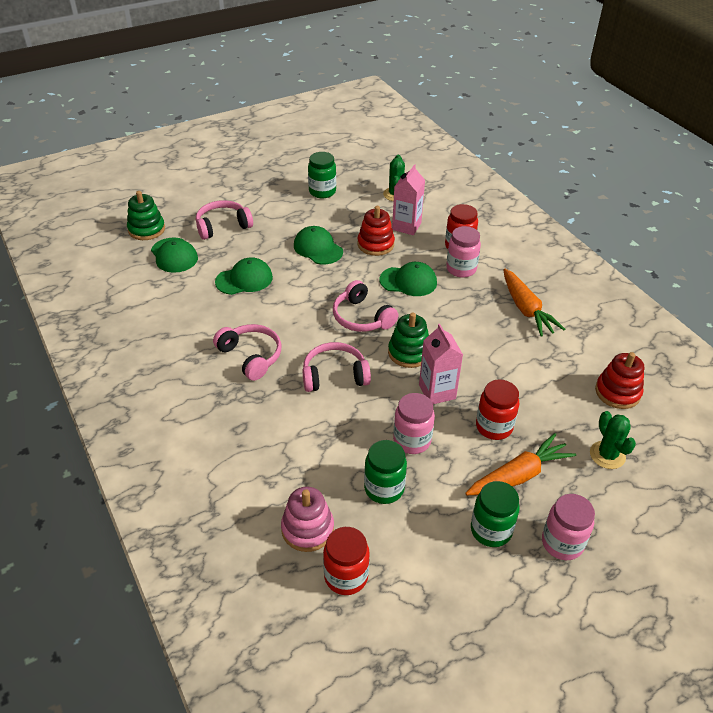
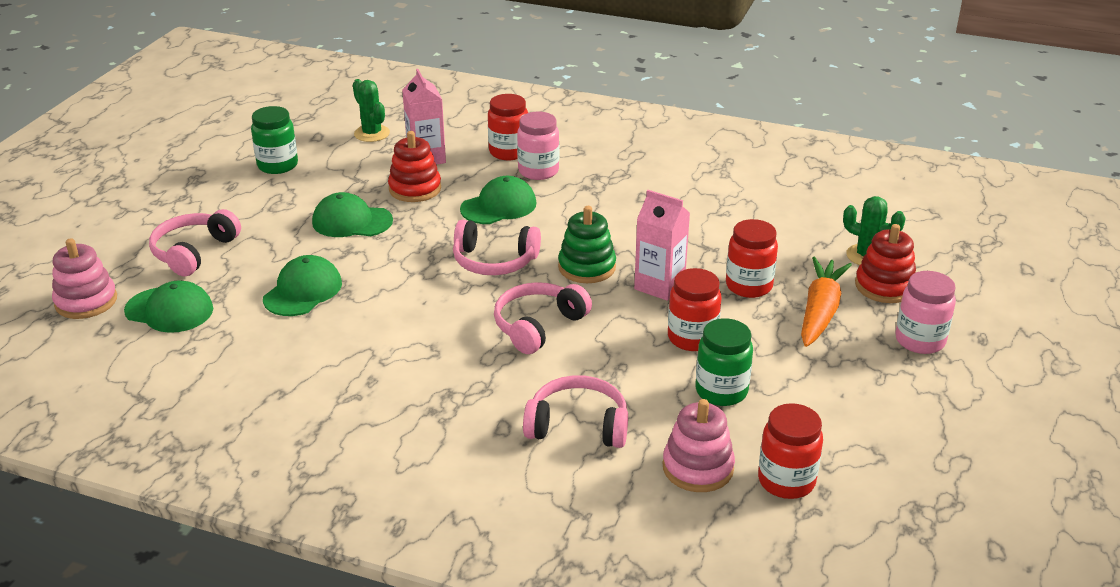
camera: 40 degrees left, 10 degrees down
(146, 229) = (86, 301): green stacking toy -> pink stacking toy
(251, 356) = (419, 357): pink headphones -> pink headphones (578, 425)
(412, 440) = (692, 338): pink jar -> red jar
(491, 530) = (855, 366): green jar -> none
(526, 309) = (647, 177): orange carrot -> none
(617, 392) = (812, 204): red stacking toy -> red stacking toy (884, 286)

